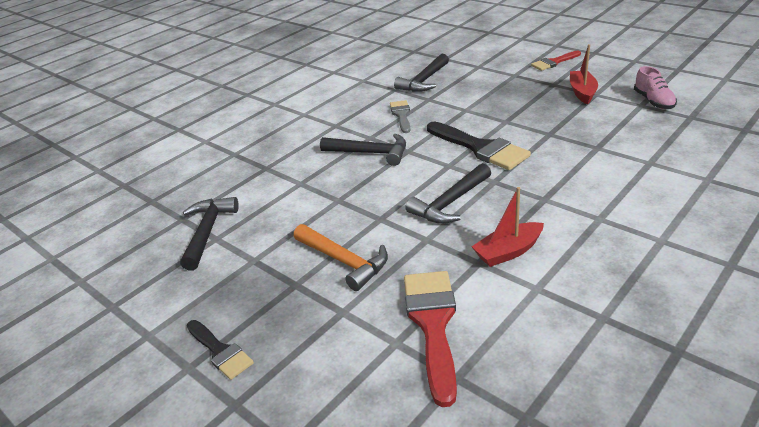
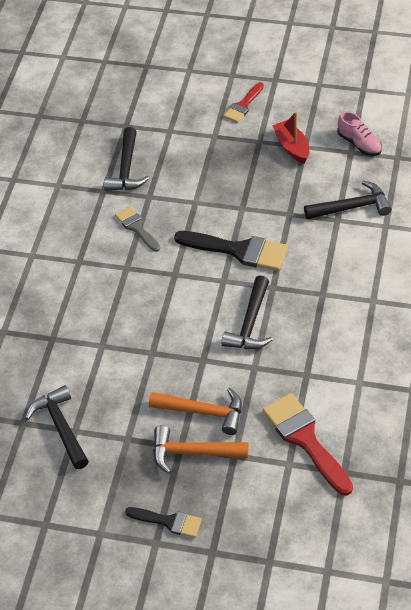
camera: 30 degrees left, 15 degrees up
(302, 294) = (193, 453): none -> orange hammer
(370, 153) = (141, 288): black hammer -> black hammer (352, 207)
(508, 252) = (322, 357): red boat -> none

